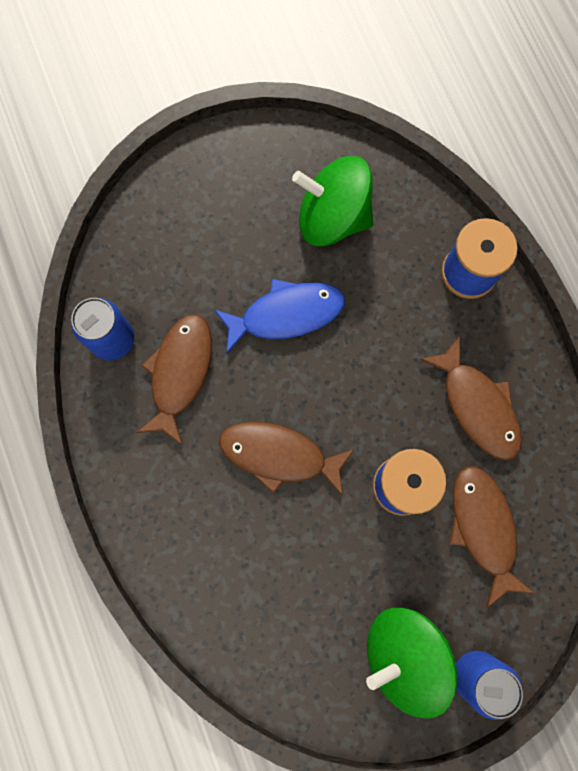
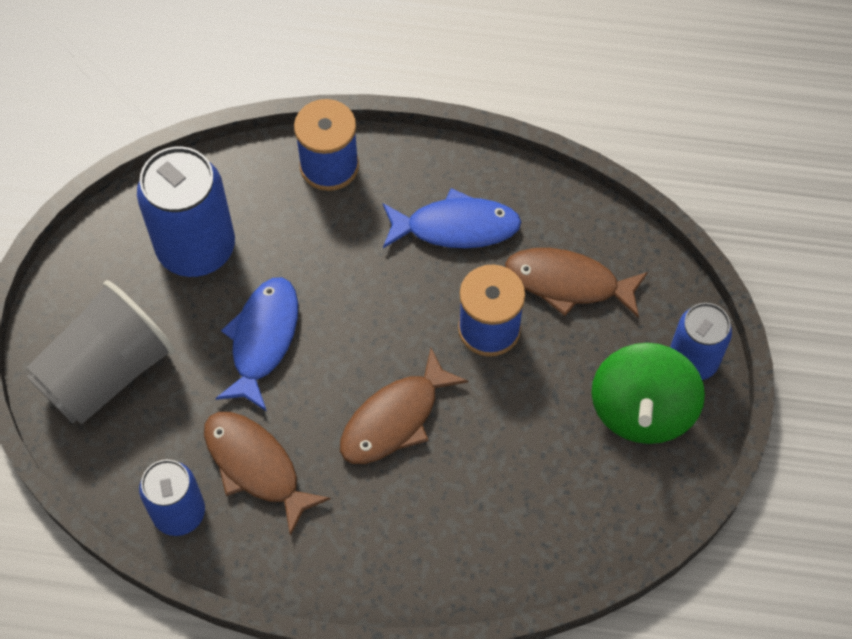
camera: 60 degrees left, 15 degrees down
(192, 218) = (106, 373): none -> grey cup
(332, 217) = (196, 248): green spinning top -> blue can
(477, 406) = (456, 227): brown fish -> blue fish

